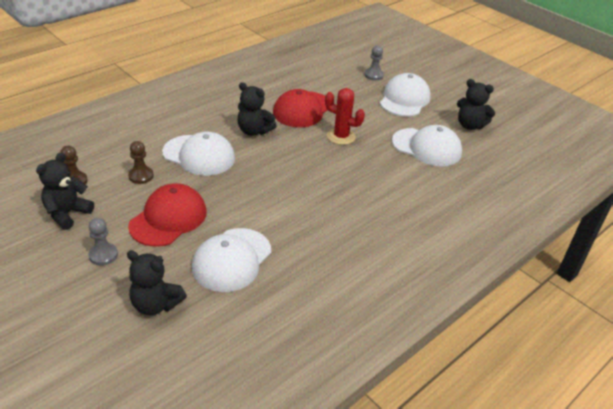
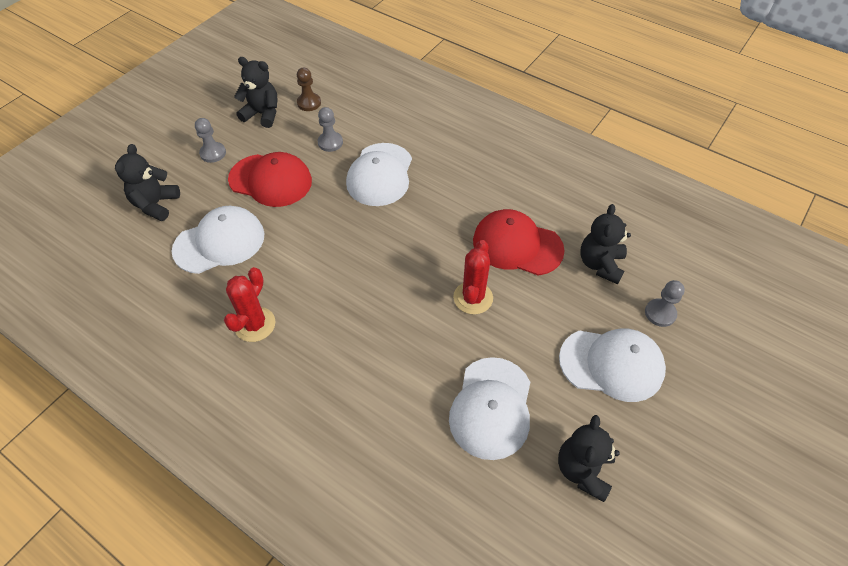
camera: 80 degrees right, 15 degrees up
(141, 176) = (330, 142): brown pawn -> grey pawn
(232, 260) = (219, 242): white cap -> white cap turned 135 degrees clockwise
(254, 131) = (446, 209): black teddy bear -> black teddy bear (600, 264)
(333, 245) = (255, 324): none -> red cactus

